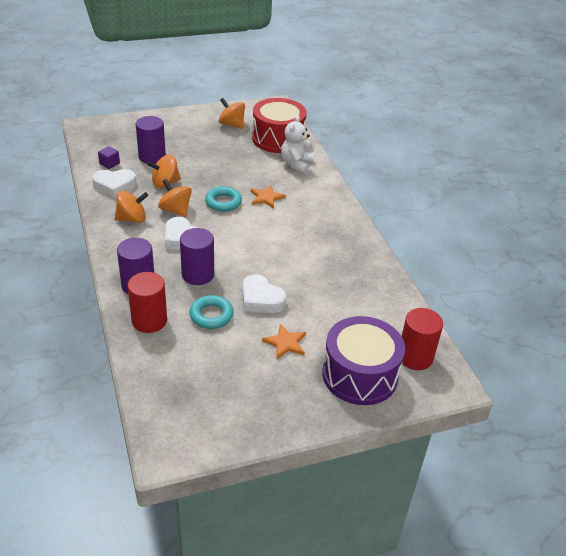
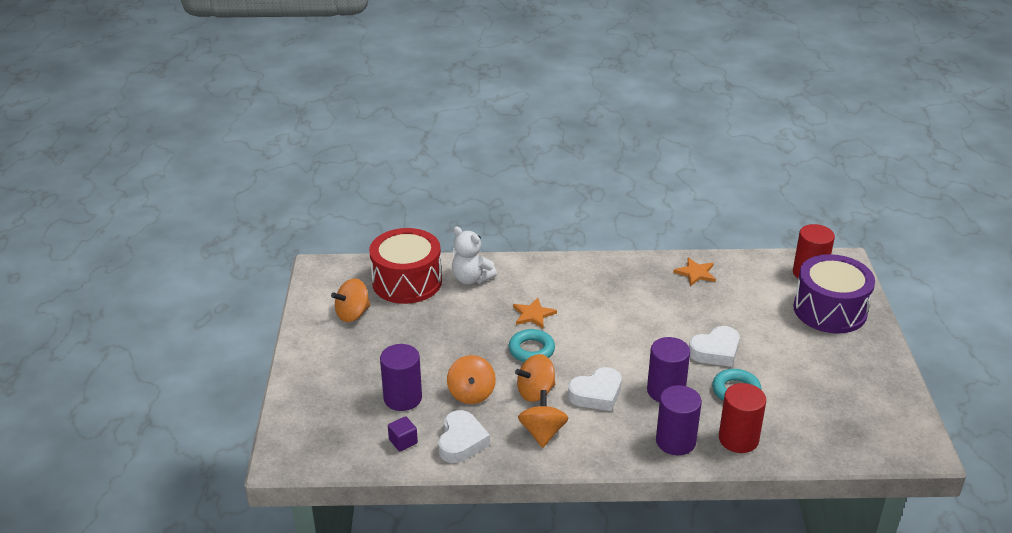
camera: 70 degrees left, 5 degrees down
(285, 343) = (783, 347): orange star -> orange star (695, 273)

